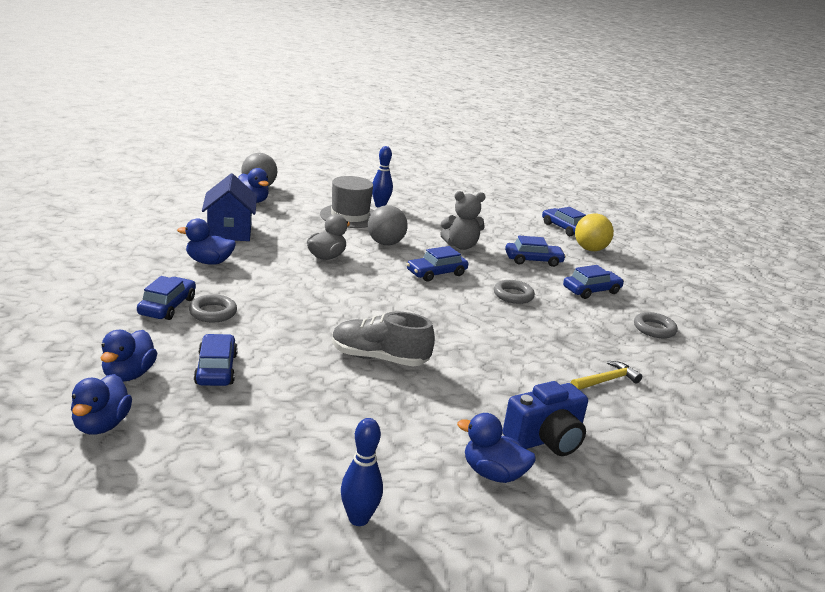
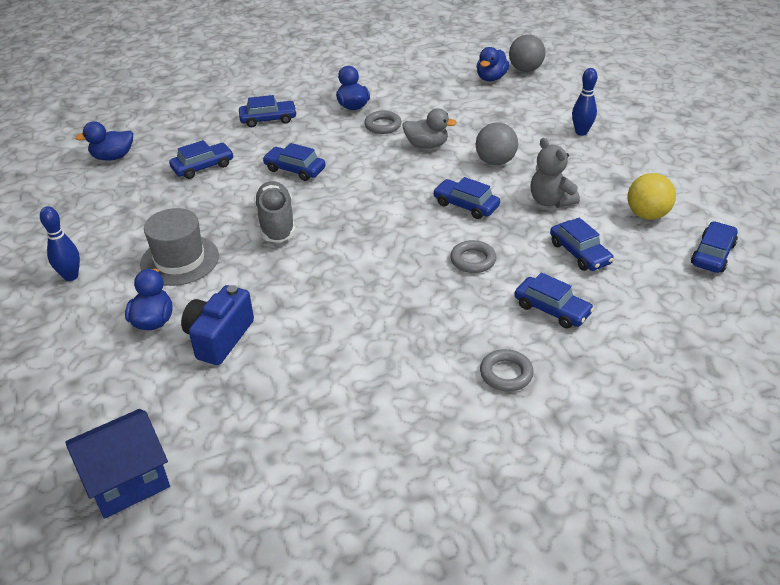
camera: 70 degrees right, 15 degrees up
(128, 375) = (171, 142): blue duck -> none
(213, 312) = (277, 137): grey ring -> grey ring (383, 125)
(230, 231) = (416, 93): blue house -> blue house (127, 480)
(291, 322) = (295, 169): none -> blue car
(350, 216) = (530, 127): grey hat -> grey hat (180, 260)
(545, 439) = (219, 338): blue camera -> blue camera turned 75 degrees clockwise
(590, 249) = (674, 286): yellow ball -> yellow ball (647, 215)
(606, 380) = (351, 356): yellow hammer -> none

